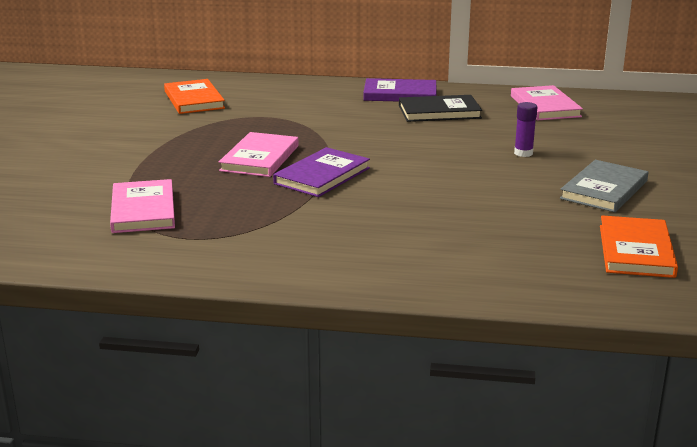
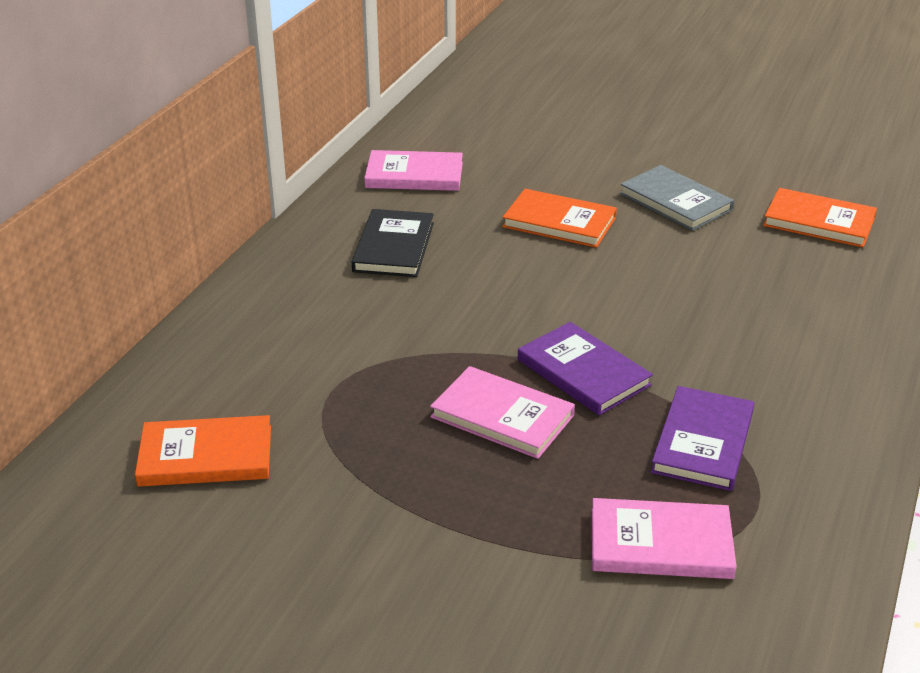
camera: 75 degrees left, 10 degrees up
(400, 94) = (305, 262): purple book -> purple book (703, 442)
(523, 153) = (559, 222): purple glue stick -> orange book

